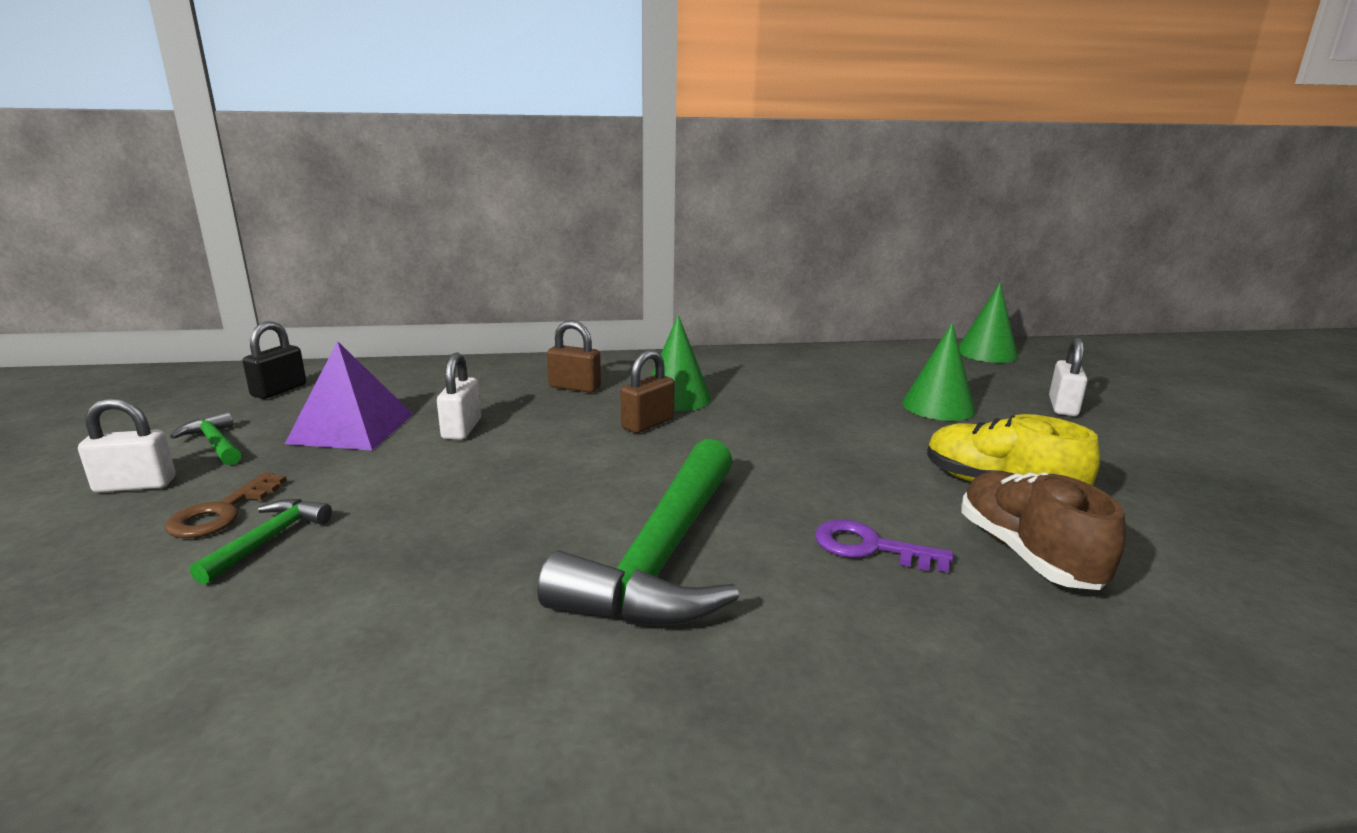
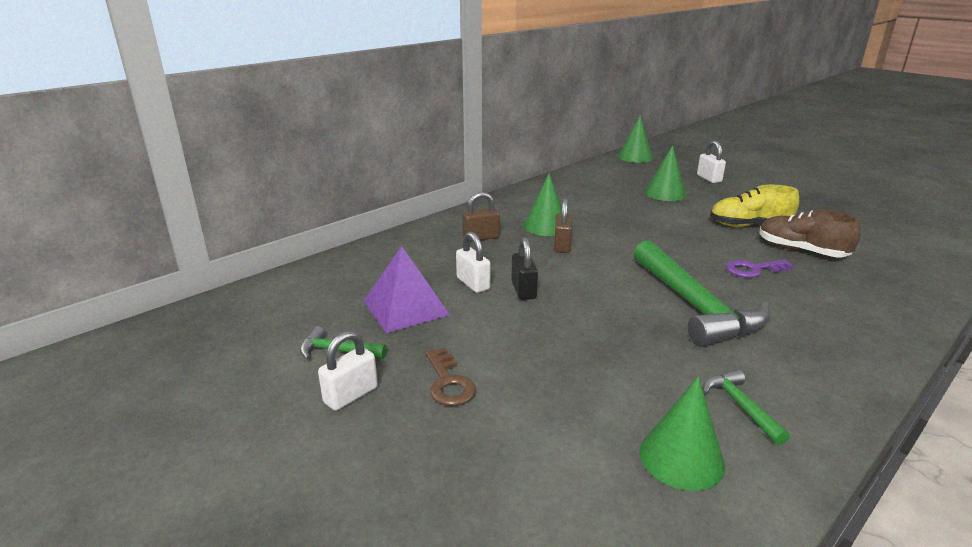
camera: 35 degrees left, 5 degrees up
(214, 728) = (681, 458): none -> green cone
(269, 540) = (511, 382): green hammer -> green hammer (740, 406)
(279, 390) = (291, 303): black padlock -> black padlock (523, 290)

